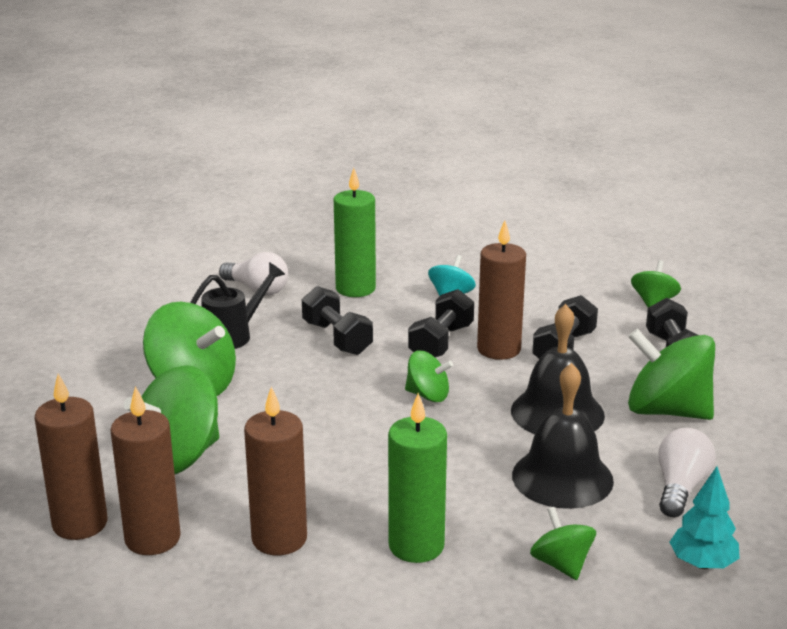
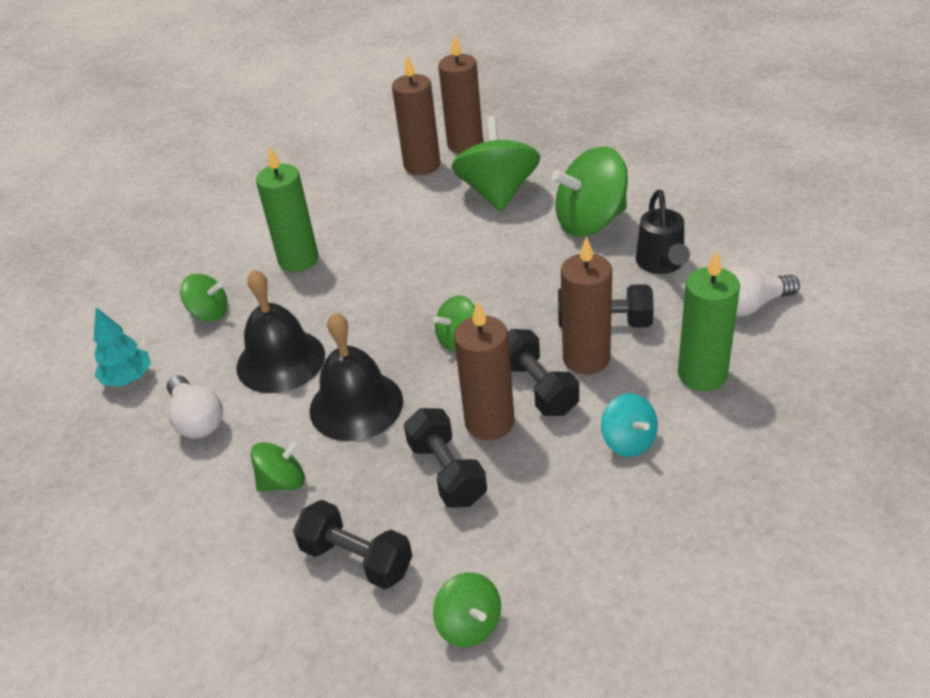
camera: 130 degrees right, 15 degrees up
(279, 539) = (368, 209): brown candle -> brown candle (586, 358)
(667, 411) = (282, 481): green spinning top -> green spinning top, size x0.54

